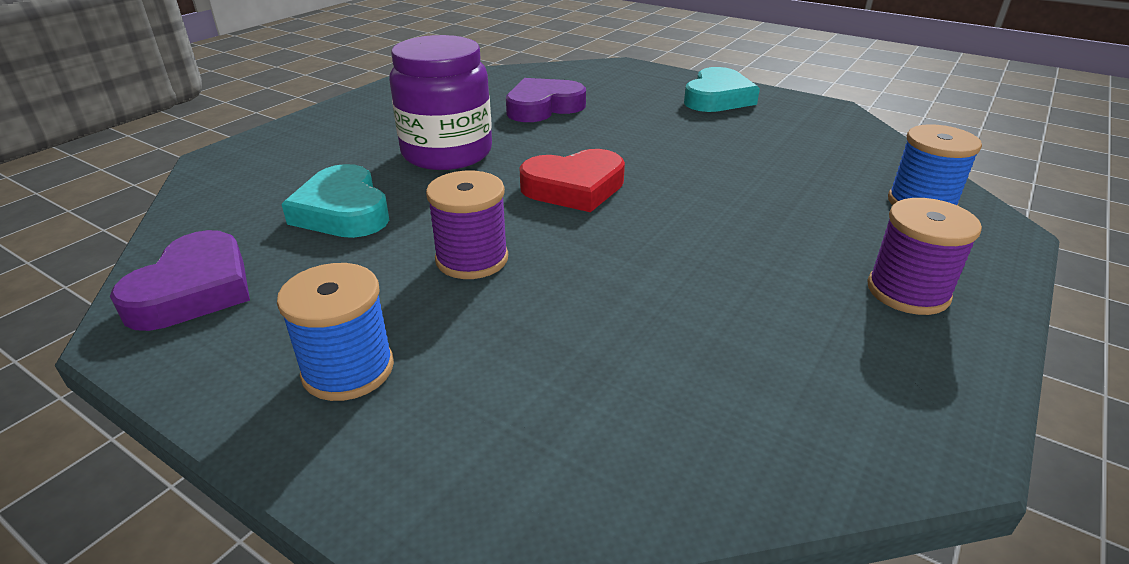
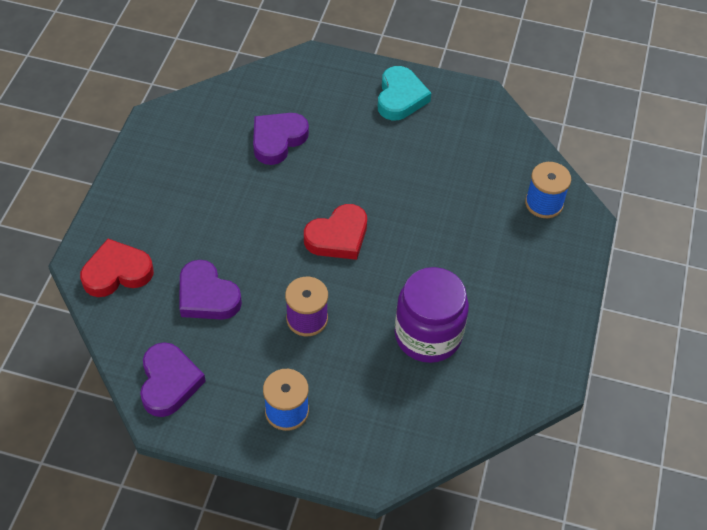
camera: 20 degrees left, 20 degrees up
(249, 173) = (117, 272): none -> red heart
(343, 211) = (207, 296): turquoise heart -> purple heart
(447, 153) = (237, 217): purple jar -> purple jar (428, 335)
(907, 291) = (538, 286): purple spool -> none

